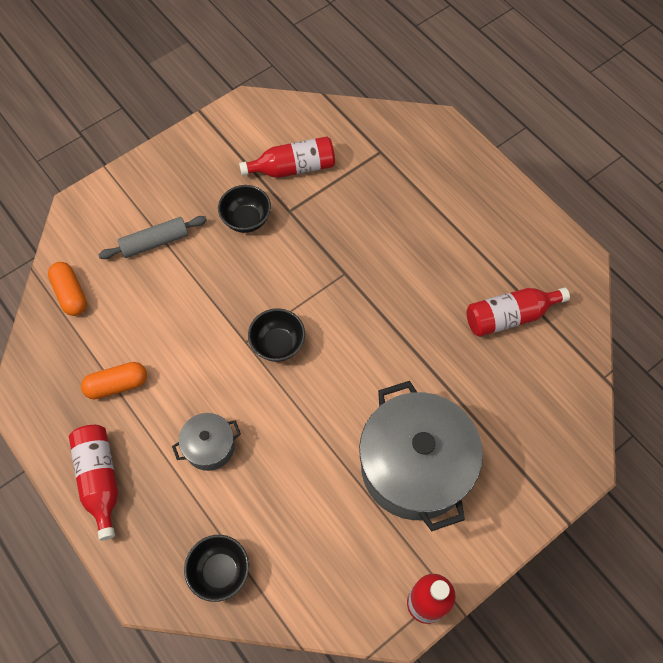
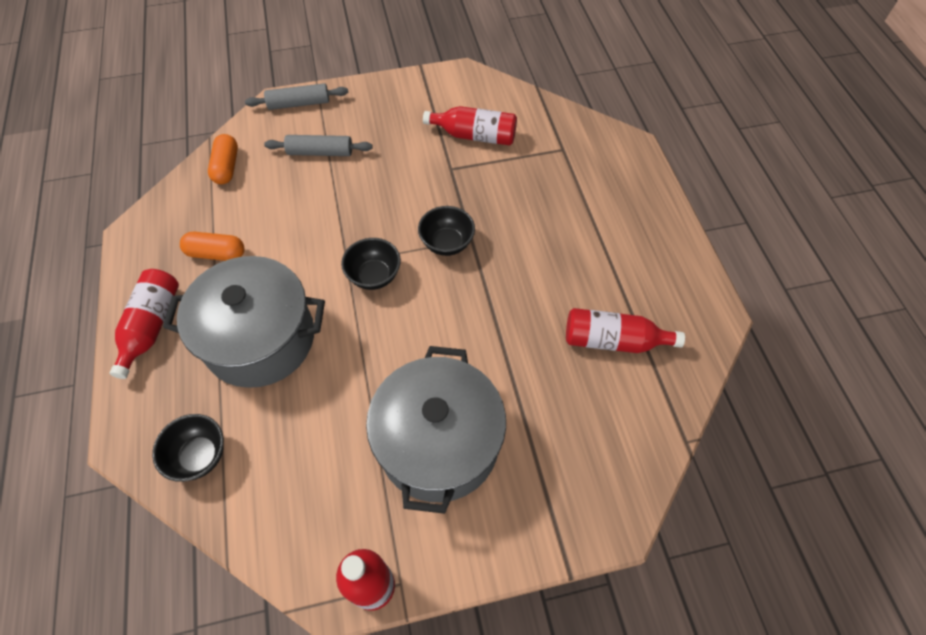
camera: 25 degrees right, 5 degrees down
(102, 198) = (299, 103): none -> grey rolling pin
(209, 446) = (260, 339): grey pot -> grey pot, size x2.14
(246, 220) = (408, 162): black bowl -> black bowl (447, 243)

